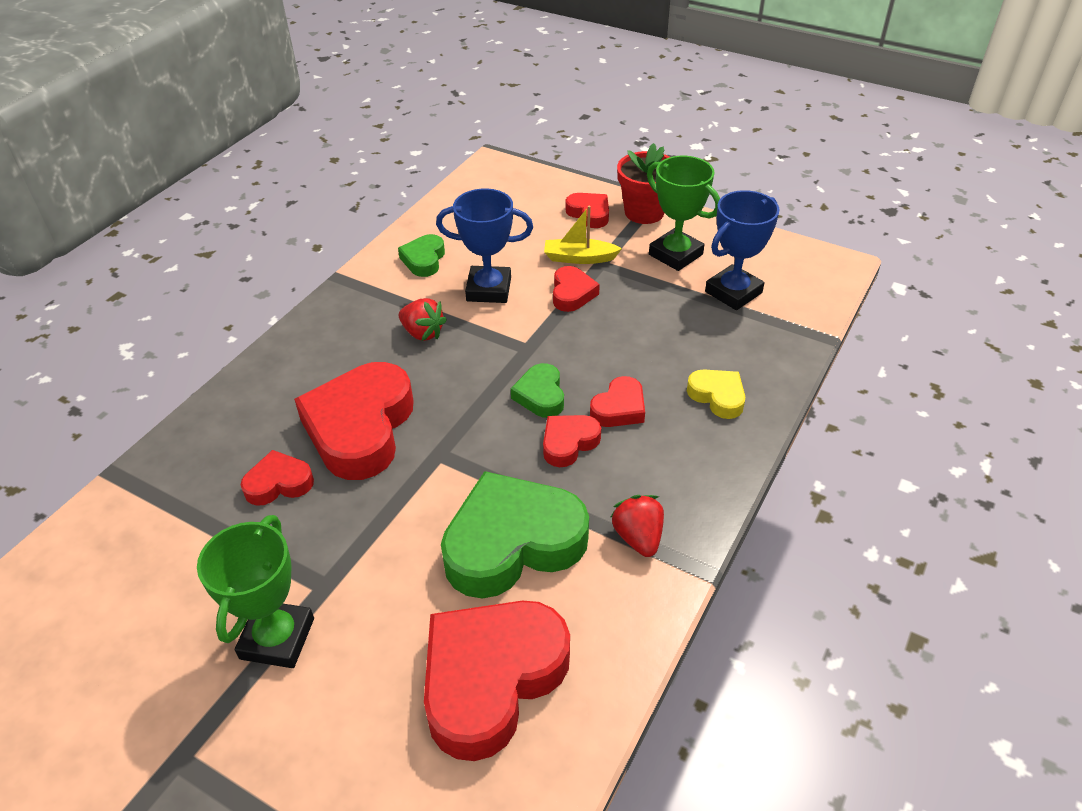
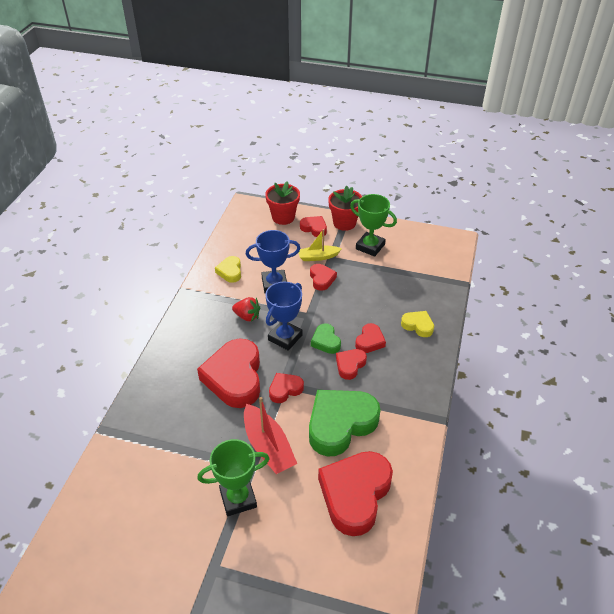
camera: 15 degrees left, 0 degrees up
(277, 638) = (238, 499): green trophy -> green trophy turned 75 degrees clockwise
(279, 483) = (202, 417): red heart -> red heart (285, 389)
(368, 556) = (268, 446): none -> red boat
(424, 260) = (230, 271): green heart -> yellow heart
(544, 190) = (283, 217): none -> red flower pot
(638, 537) = (402, 408): red strawberry -> none
(733, 292) = (407, 264): blue trophy -> blue trophy (285, 337)

